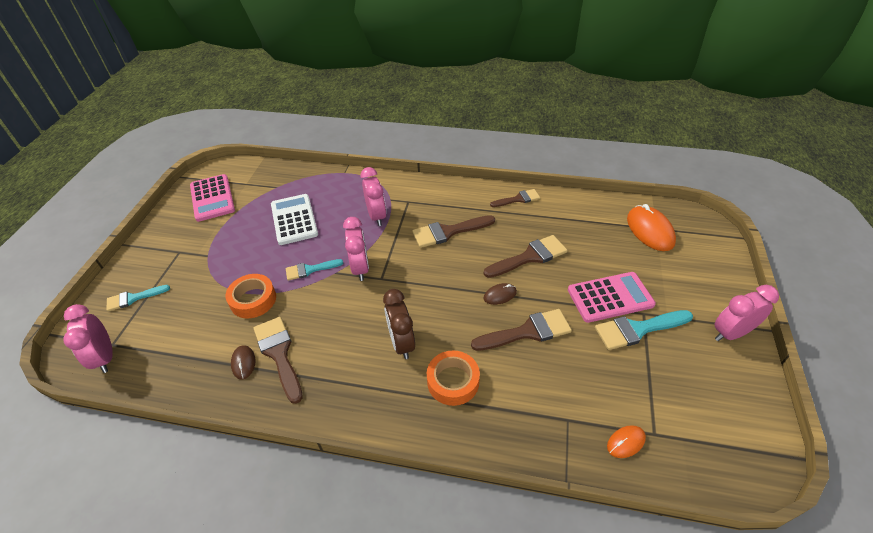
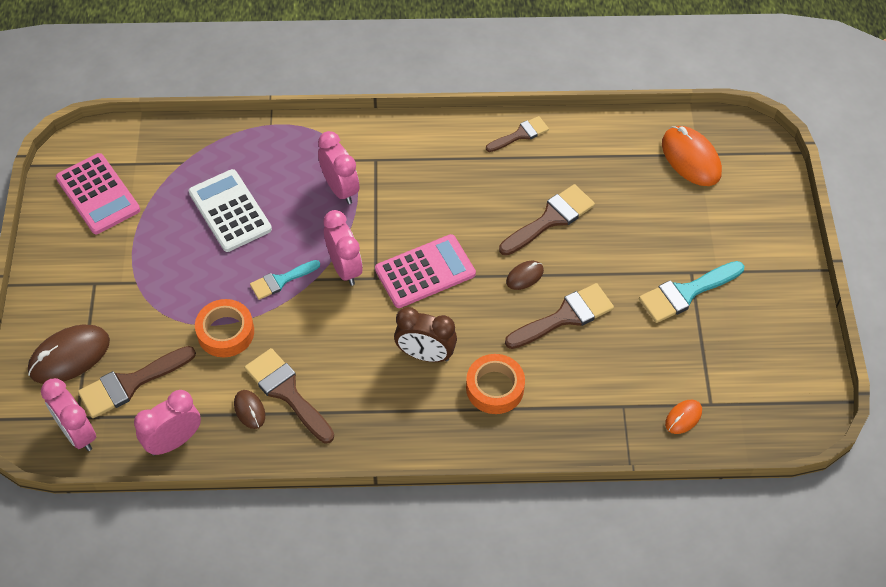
camera: 15 degrees left, 10 degrees up
(133, 298) = (69, 356): turquoise brush -> brown mouse
(401, 343) = (425, 355): brown clock -> brown clock turned 45 degrees counterclockwise
(448, 232) = (441, 199): brown brush -> brown brush (130, 384)
(610, 297) = (652, 258): pink calculator -> pink calculator (425, 272)
(731, 333) = (785, 280): pink clock -> pink clock (174, 441)

